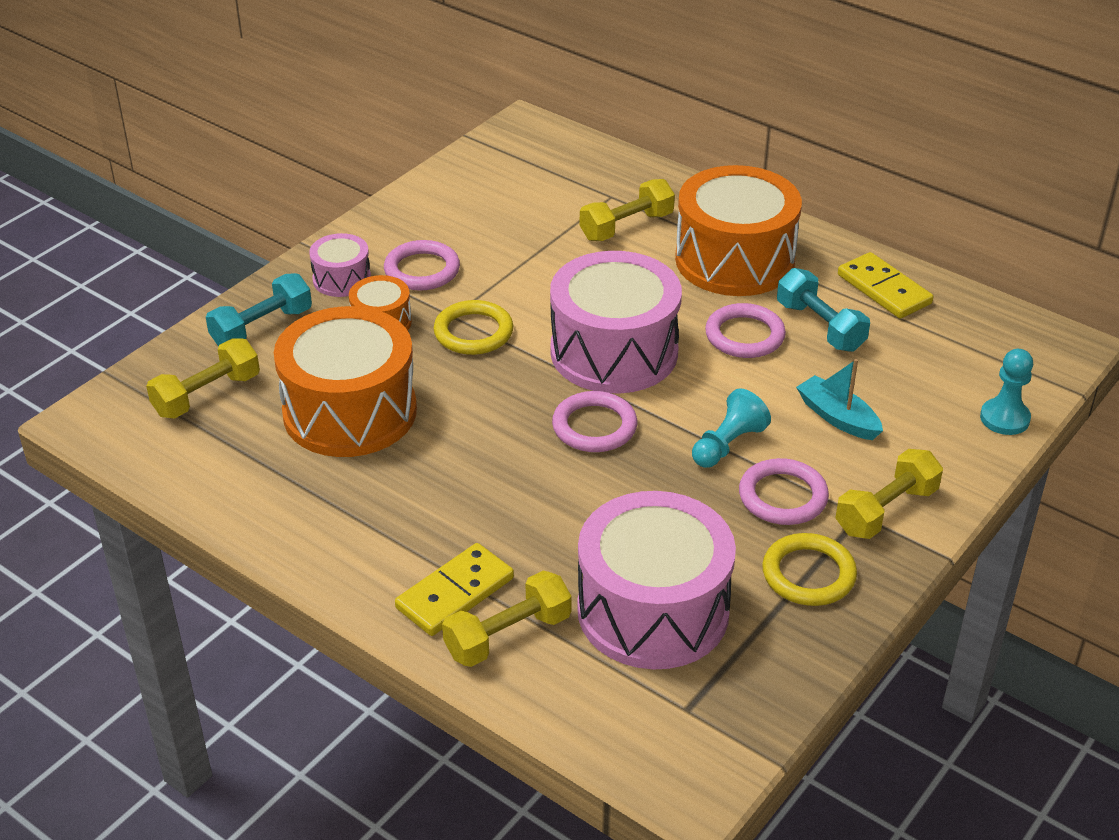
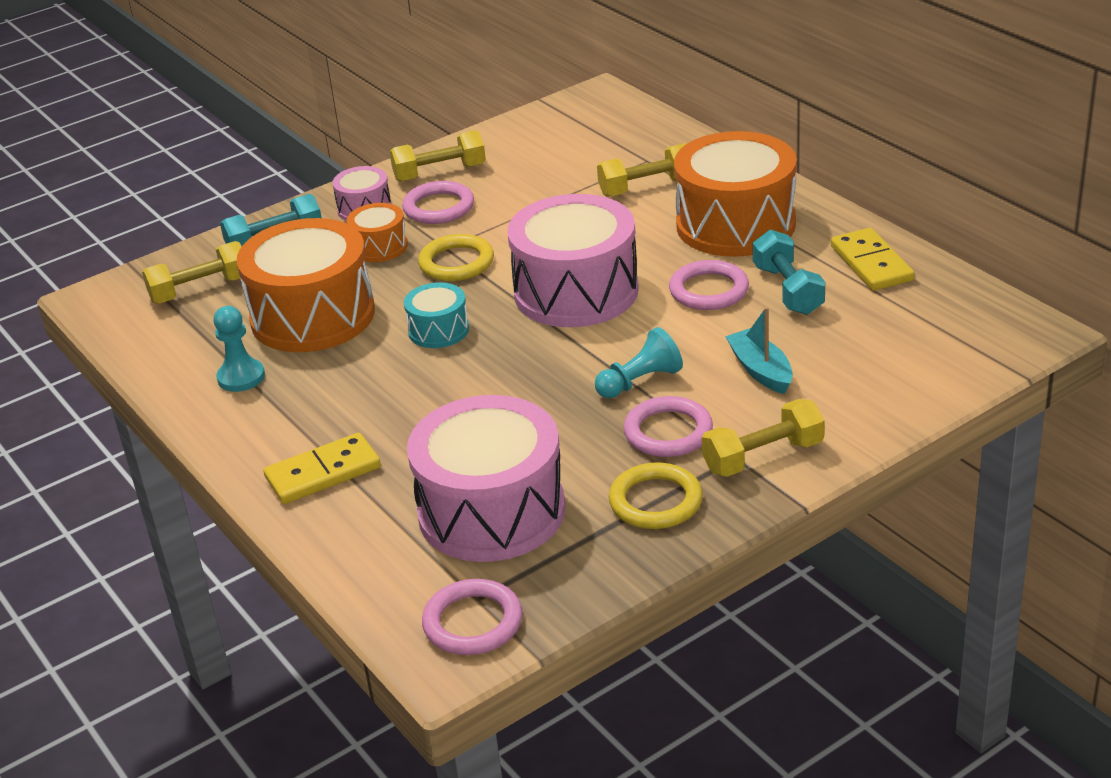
camera: 20 degrees right, 5 degrees down
(494, 412) = (438, 330): none -> turquoise drum
(508, 635) = (350, 513): yellow dumbbell -> yellow dumbbell (439, 173)
(594, 426) = (523, 352): pink ring -> pink ring (473, 622)
(1004, 418) = (931, 390): turquoise pawn -> turquoise pawn (241, 377)

